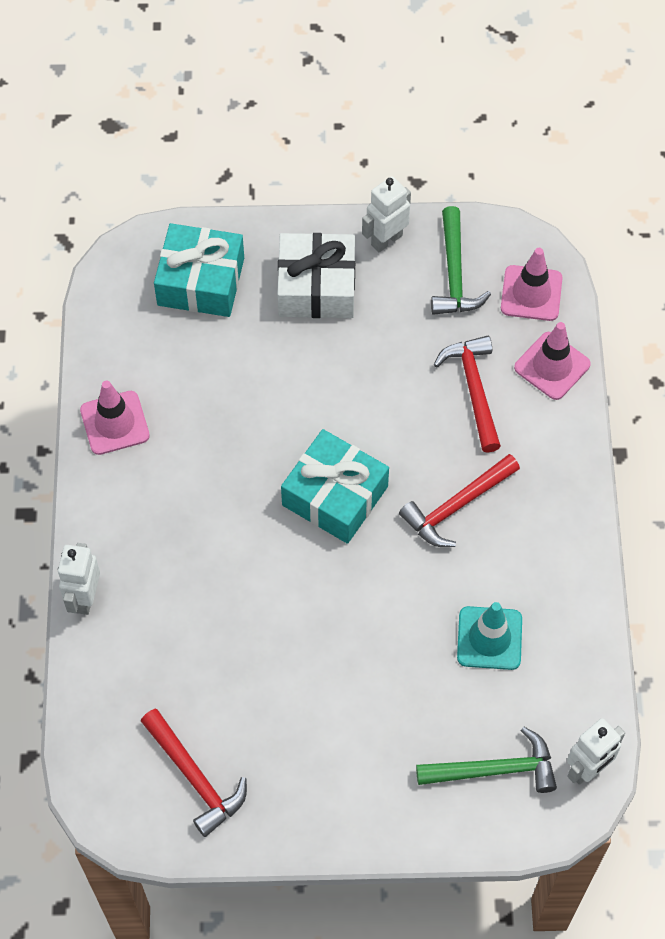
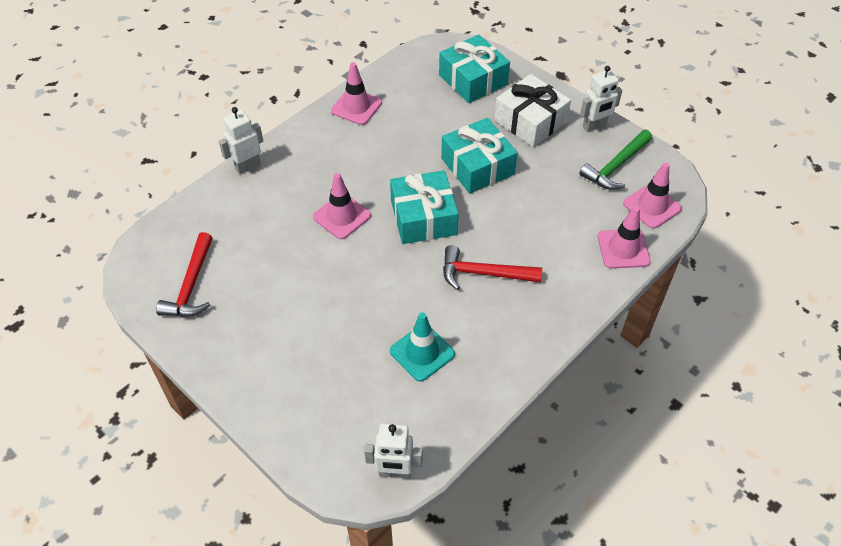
camera: 45 degrees right, 10 degrees down
(253, 567) = (342, 216): none -> pink traffic cone
(322, 389) = (477, 166): none -> turquoise gift
(386, 240) = (594, 126): white robot -> white robot turned 150 degrees clockwise
(474, 390) = (562, 227): red hammer -> none
(494, 770) = (341, 422): green hammer -> none

